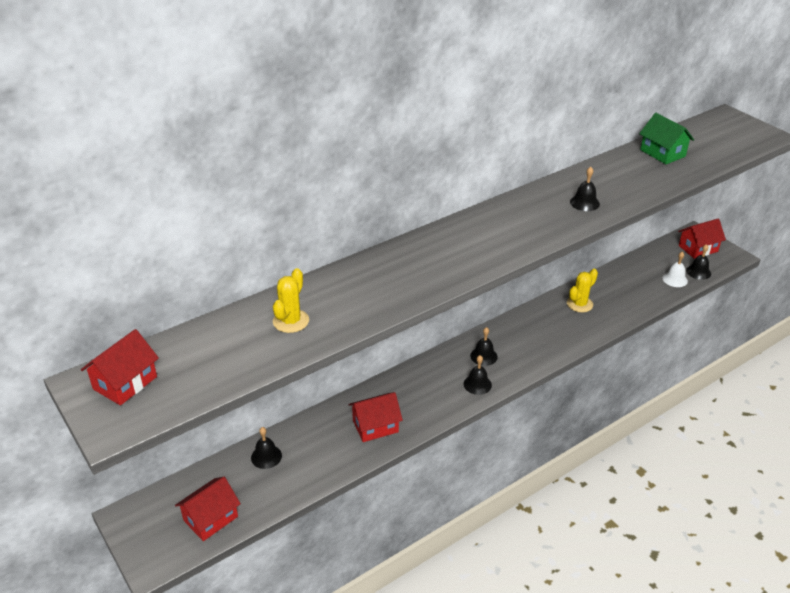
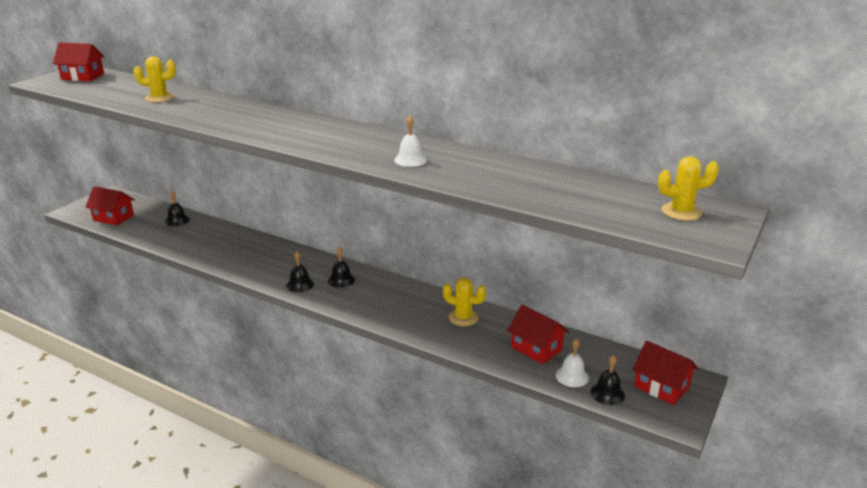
camera: 65 degrees right, 10 degrees down
(375, 426) = (225, 251): red house -> red house (536, 348)
(584, 203) = (410, 160): black bell -> white bell
(662, 153) = (567, 184): green house -> none
(723, 130) = (681, 212): none -> yellow cactus

